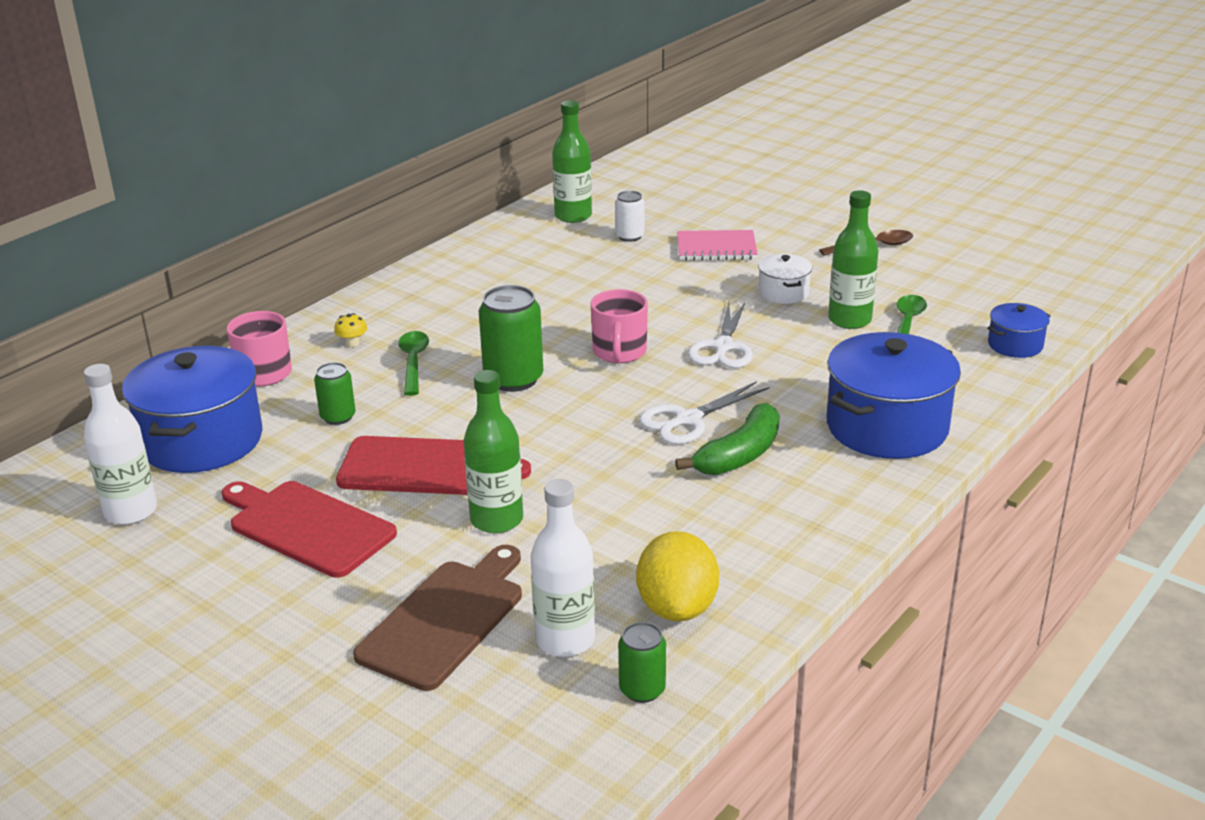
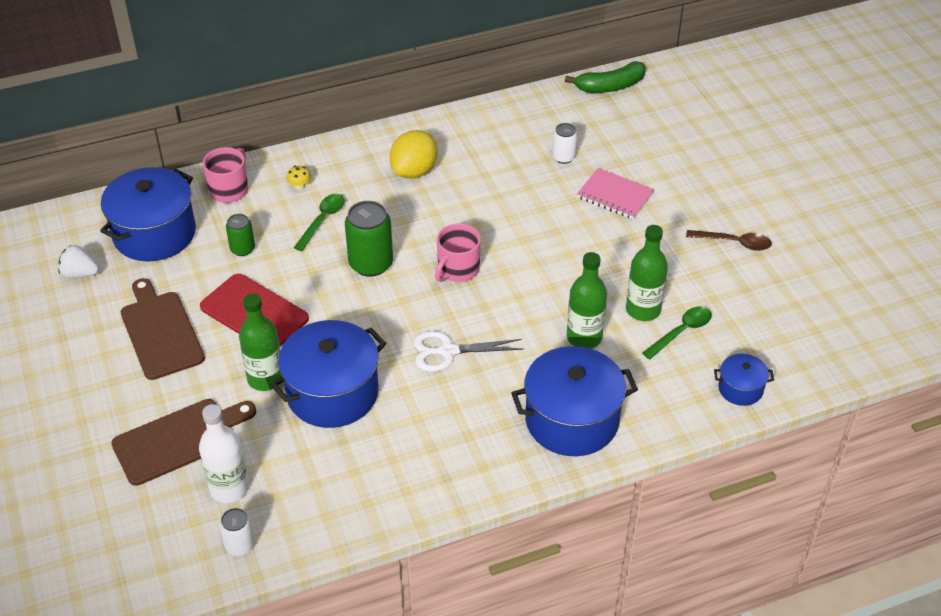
camera: 30 degrees right, 15 degrees up
(131, 511) = (80, 274): white bottle -> white strawberry
(307, 527) = (160, 332): red cutting board -> brown cutting board
(573, 216) = (542, 119): green bottle -> green bottle (584, 337)
(595, 502) = (332, 393): none -> blue pot
(642, 689) = (240, 545): green can -> white can
(677, 607) = (309, 498): yellow lemon -> yellow lemon (414, 171)
(723, 347) = (530, 296): white scissors -> none
(739, 455) = (453, 397): green banana -> green banana (610, 86)
(783, 293) = (621, 262): white pot -> none

